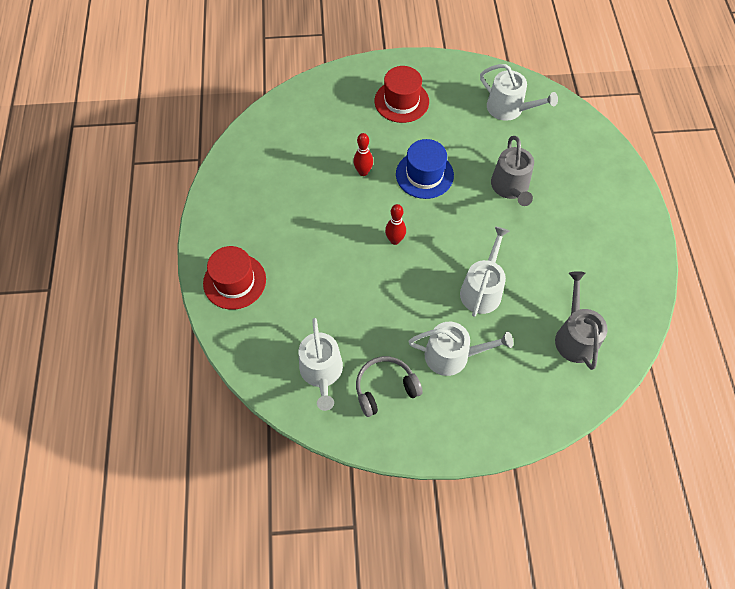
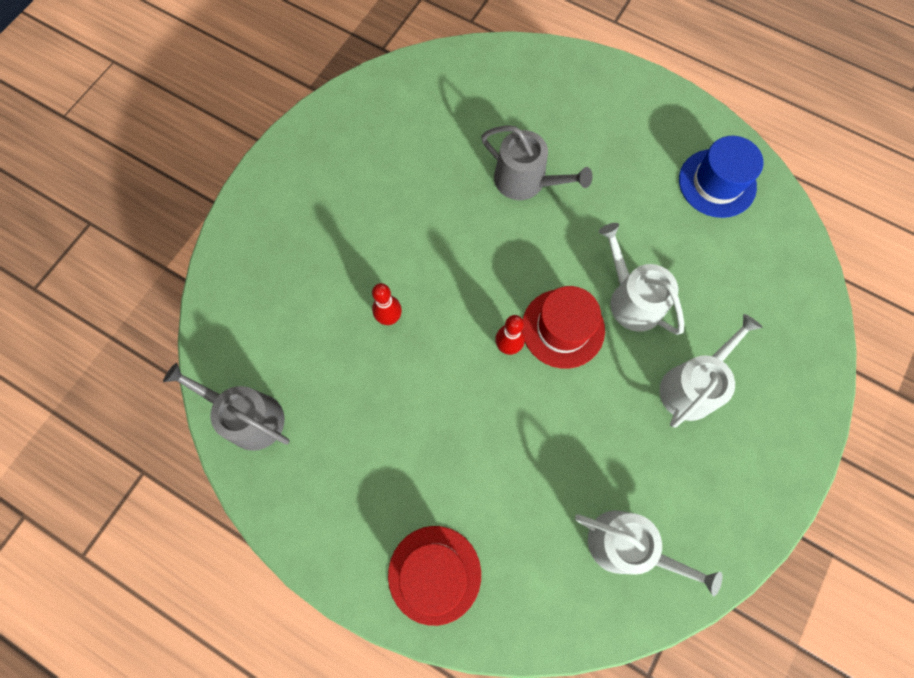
camera: 55 degrees left, 10 degrees up
(385, 388) = (689, 486): grey headphones -> none
(401, 101) = (323, 209): red hat -> red hat (563, 328)
(424, 174) = (444, 255): blue hat -> blue hat (717, 183)
(509, 108) = (423, 109): white watering can -> none
(575, 336) = (743, 250): grey watering can -> grey watering can (248, 417)

